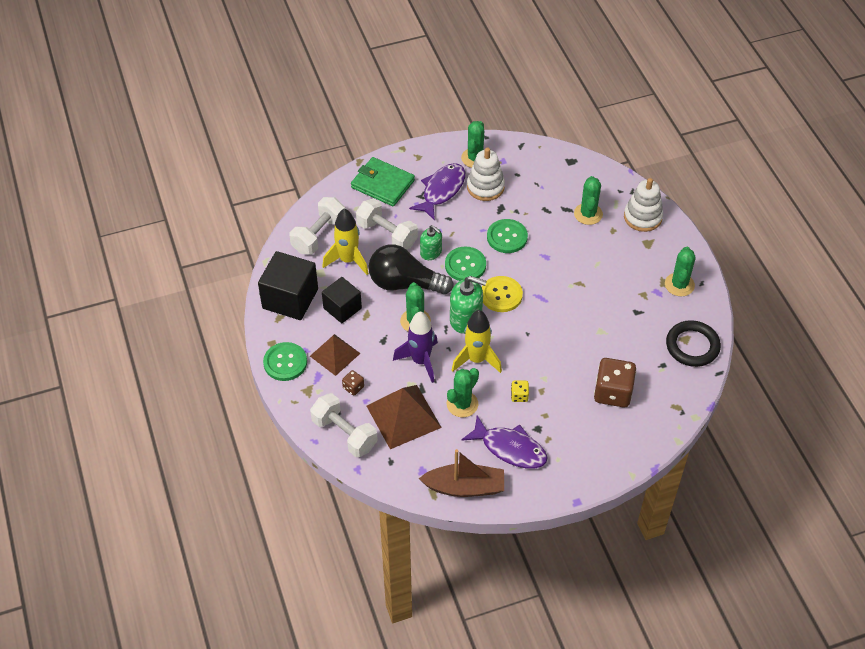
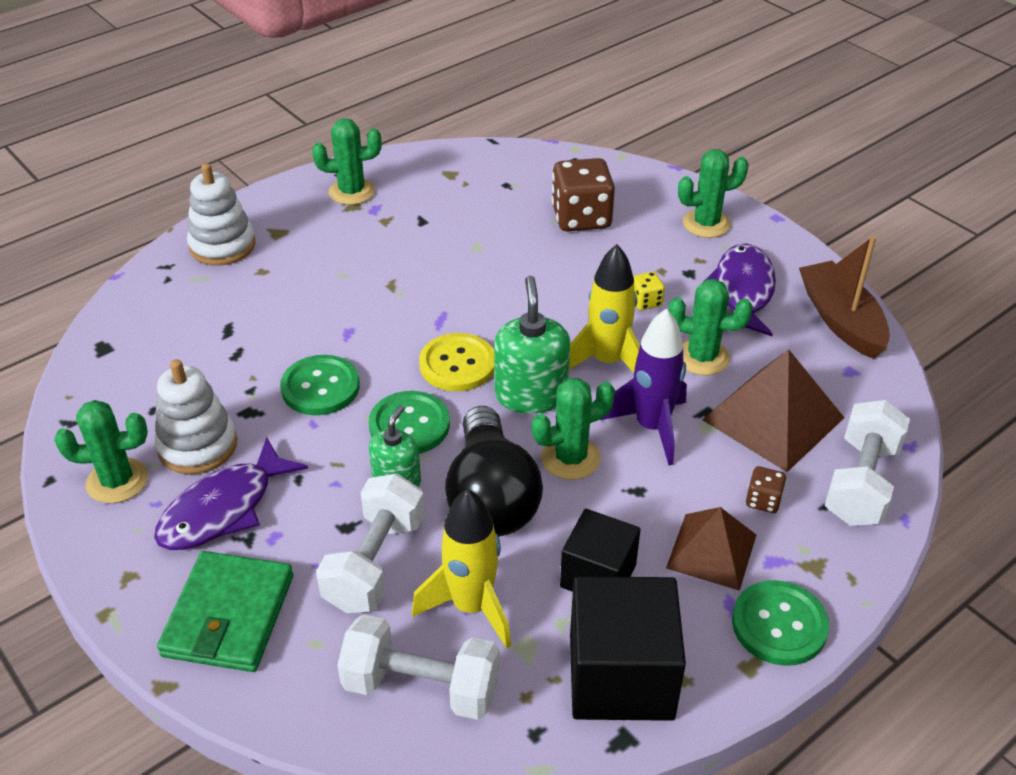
camera: 110 degrees left, 10 degrees down
(441, 190) = (223, 509): purple fish -> purple fish turned 60 degrees counterclockwise
(588, 214) = (232, 303): green cactus -> green cactus (706, 224)
(692, 346) = (459, 166): black ring -> none

